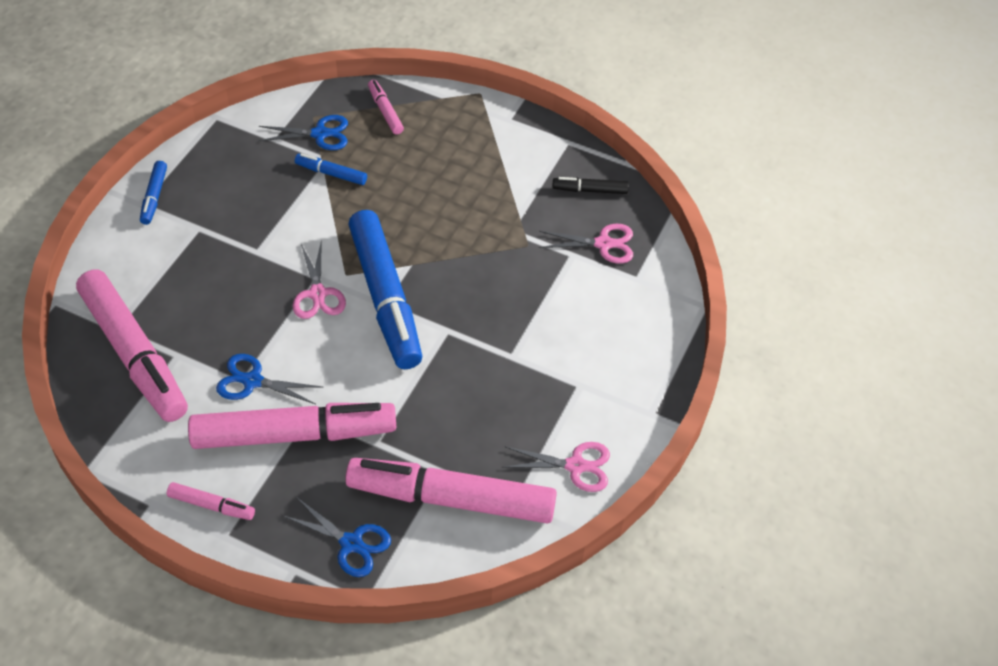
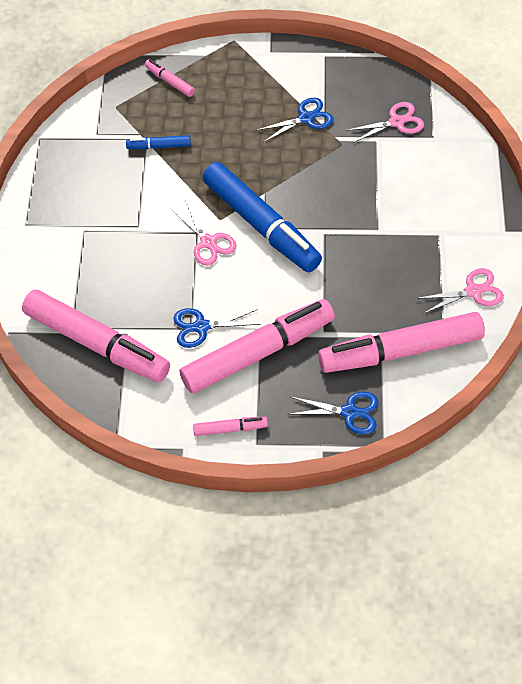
camera: 20 degrees left, 5 degrees up
(154, 197) = (30, 217): blue marker -> none
(320, 134) = (130, 118): blue scissors -> blue scissors (306, 118)
(590, 190) = (362, 85): black marker -> none

